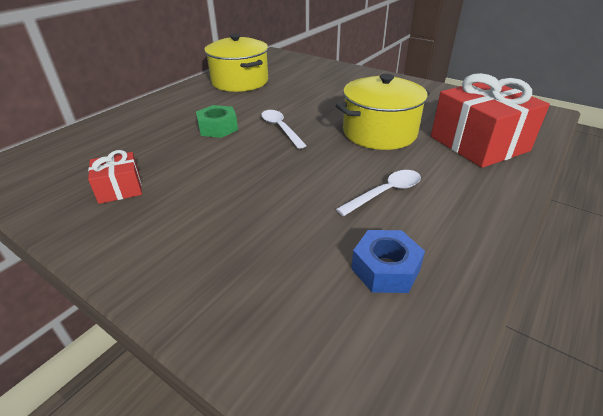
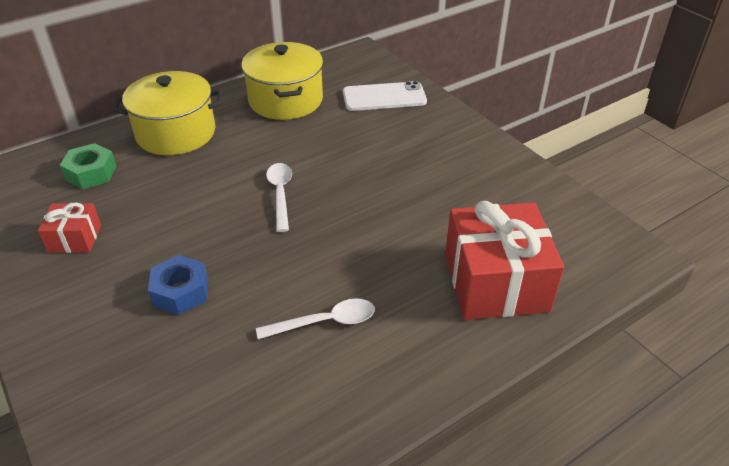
camera: 20 degrees right, 5 degrees up
(218, 128) = (214, 176): green nut -> green nut (91, 173)
(309, 70) = (384, 97): none -> white phone
(379, 133) = (389, 231): yellow pot -> yellow pot (176, 133)
(385, 269) = (252, 413): blue nut -> blue nut (181, 292)

